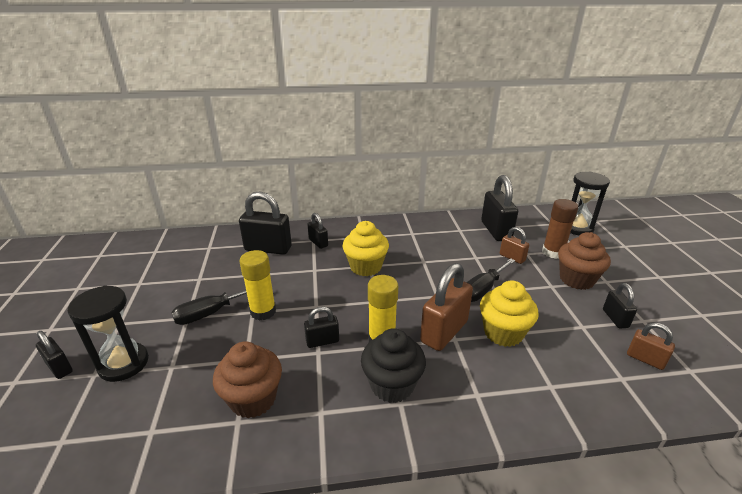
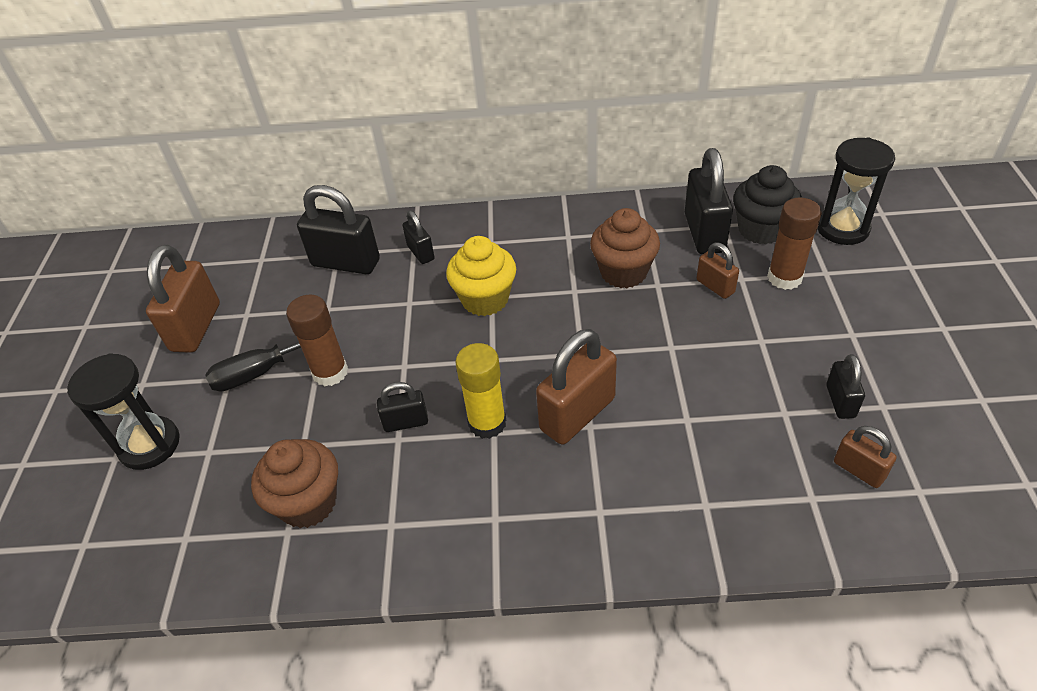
camera: 10 degrees right, 15 degrees up
(59, 367) = (73, 447): black padlock -> none
(162, 287) = (196, 327): none -> brown padlock
(263, 311) = (330, 372): yellow glue stick -> brown glue stick
(392, 385) = (488, 492): black cupcake -> black cupcake (761, 230)
(482, 290) = (652, 345): black screwdriver -> none
(503, 333) = (662, 419): yellow cupcake -> none
(576, 279) = (805, 330): brown cupcake -> brown cupcake (623, 272)

